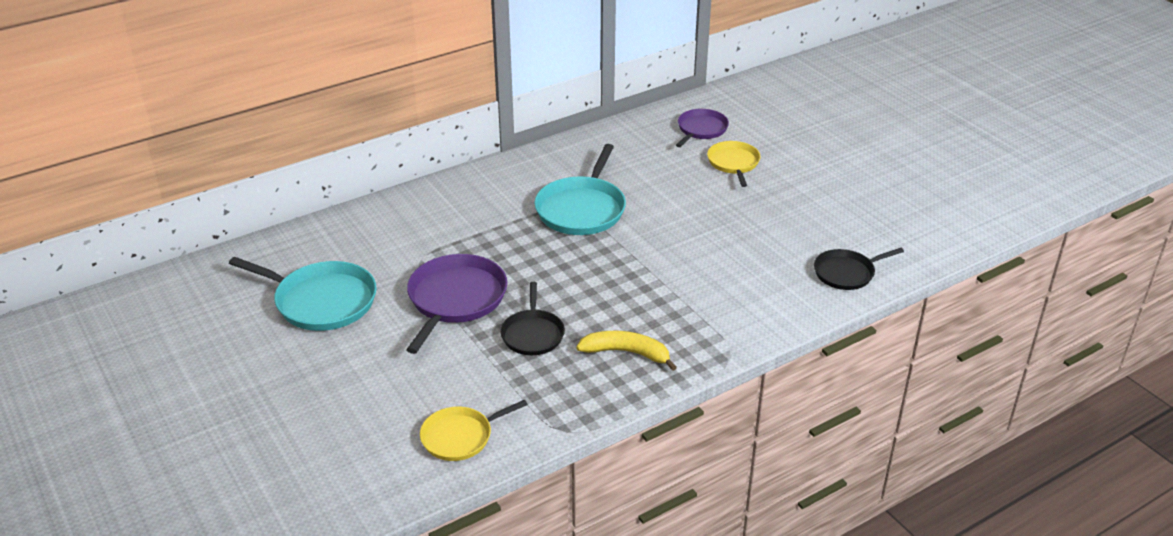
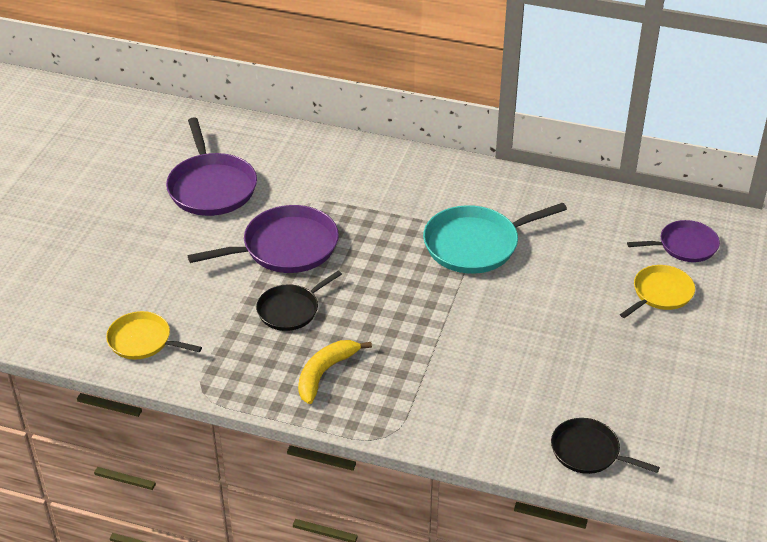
camera: 50 degrees right, 5 degrees up
(321, 301) = (211, 187): turquoise pan -> purple pan
(626, 353) = (325, 373): yellow banana -> yellow banana turned 120 degrees counterclockwise

